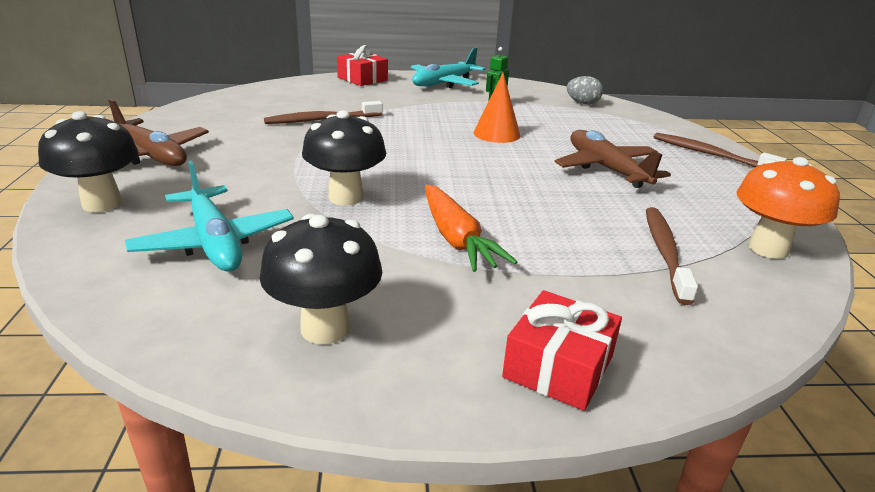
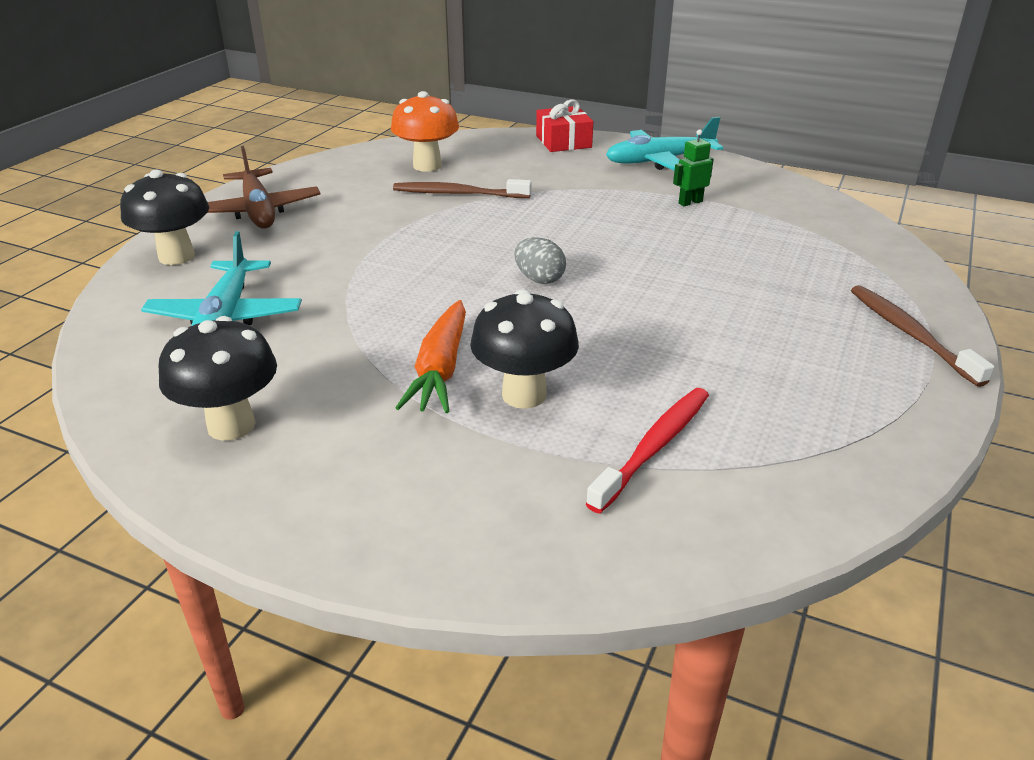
camera: 30 degrees right, 5 degrees up
(346, 197) = (384, 296): black mushroom -> black mushroom (524, 395)
(496, 134) = (640, 247): orange cone -> none
(558, 367) = (384, 527): red gift -> none
(582, 103) = (819, 219): grey egg -> grey egg (539, 279)
(606, 169) = (723, 323): brown plane -> none
(665, 252) = (653, 448): brown toothbrush -> red toothbrush
(768, 249) = (799, 481): orange mushroom -> orange mushroom (427, 166)

